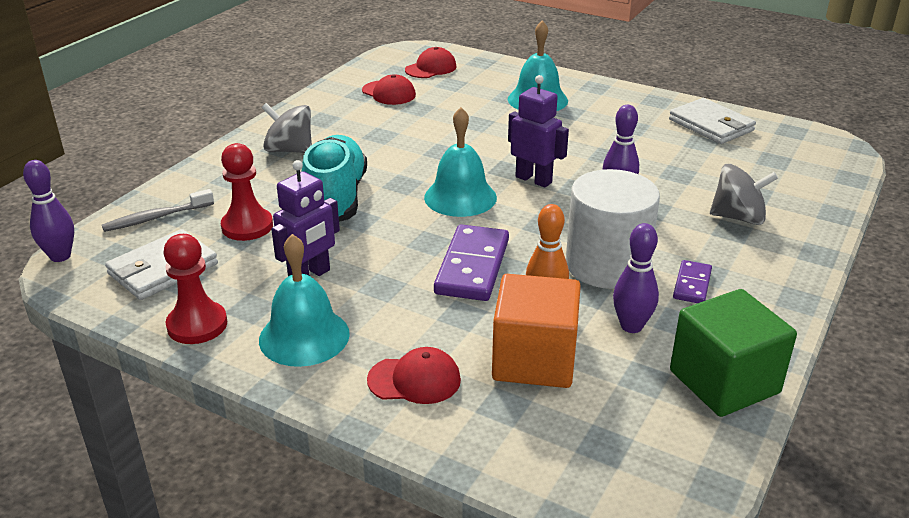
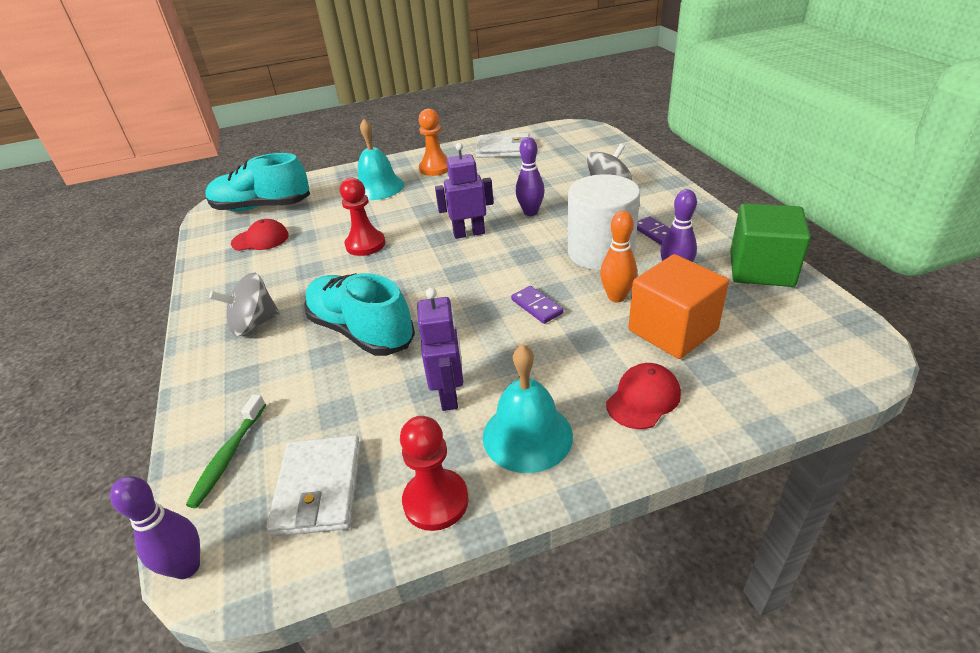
camera: 45 degrees left, 5 degrees up
(156, 218) = (228, 456): grey toothbrush -> green toothbrush
(247, 226) = (329, 400): red pawn -> red pawn (365, 244)
(431, 68) = (262, 207): red cap -> turquoise shoe
(460, 197) = (446, 272): turquoise bell -> none
(472, 267) = (537, 306): purple domino -> purple domino, size x0.54
(614, 109) = (435, 168): none -> orange pawn

